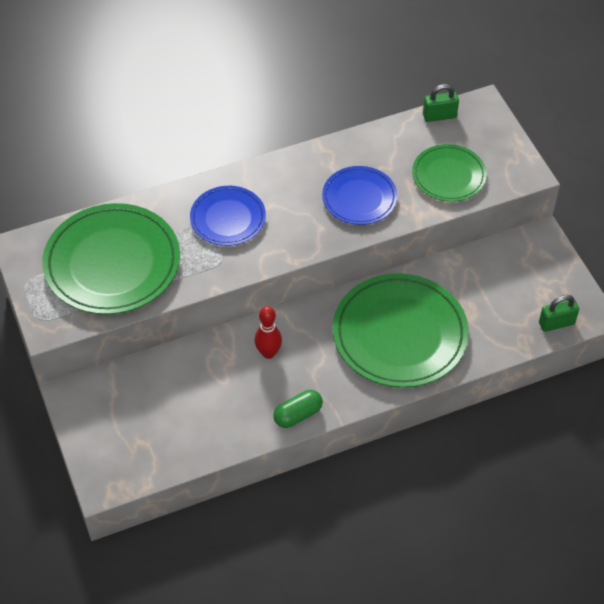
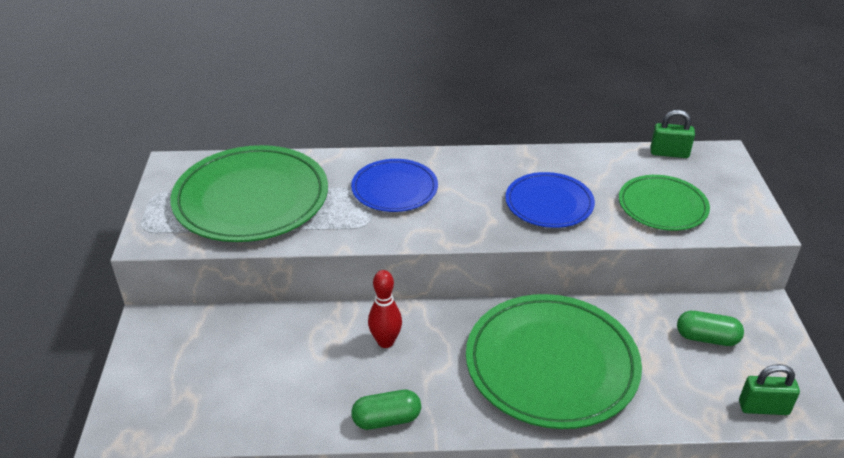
camera: 20 degrees right, 15 degrees down
(505, 277) = (706, 338): none -> green capsule

